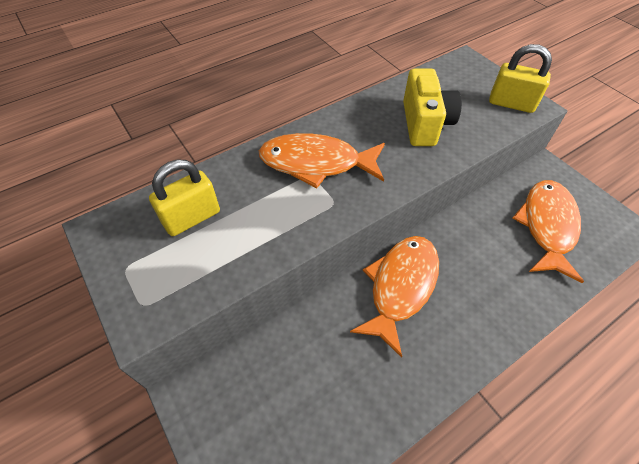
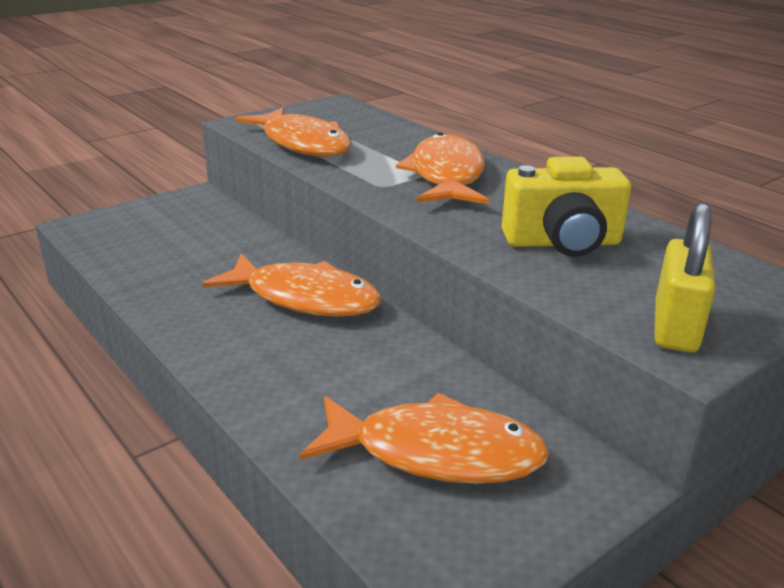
camera: 85 degrees right, 25 degrees down
(192, 218) = (352, 129): yellow padlock -> none
(226, 258) = (303, 144): none -> orange fish

